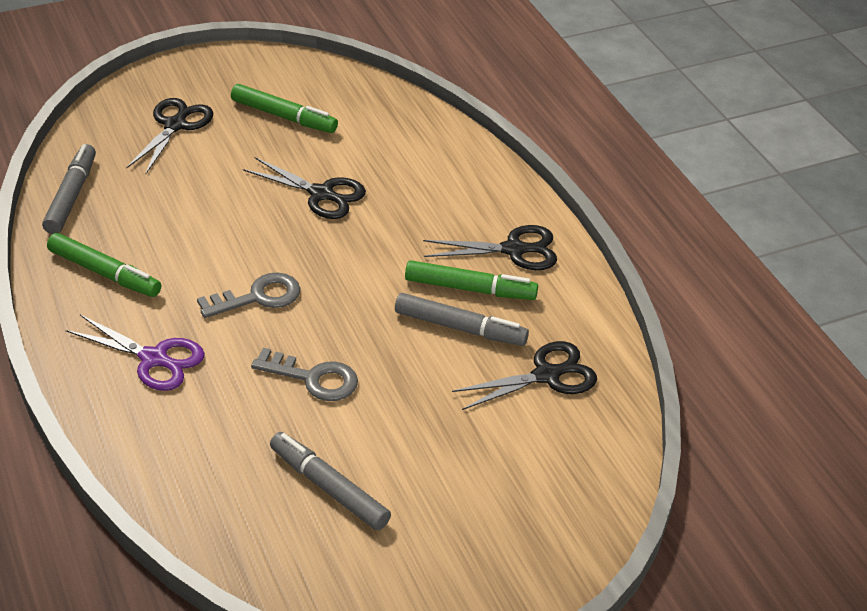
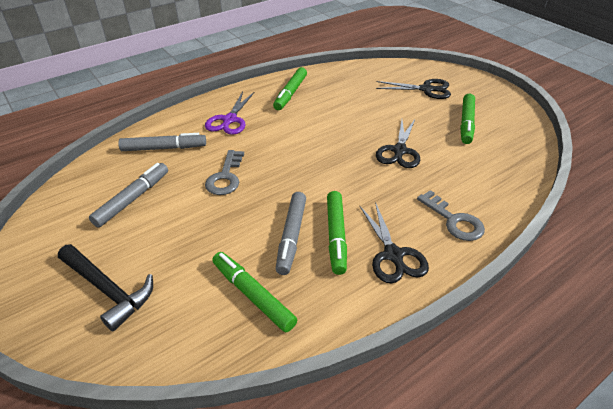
camera: 80 degrees right, 0 degrees up
(71, 196) = (345, 73): grey marker -> grey marker (164, 148)
(258, 297) = (291, 144): grey key -> grey key (454, 221)
(508, 511) = (107, 289): none -> black hammer
(547, 375) = (253, 295): black scissors -> green marker

